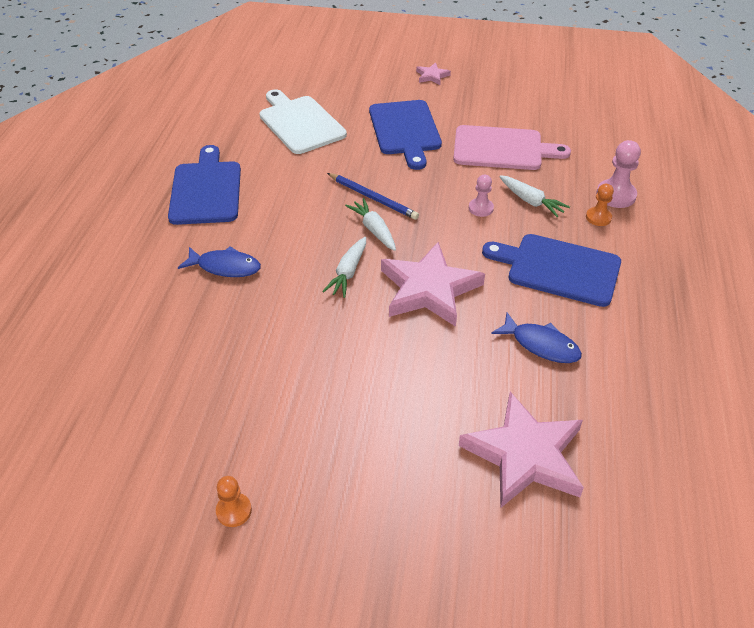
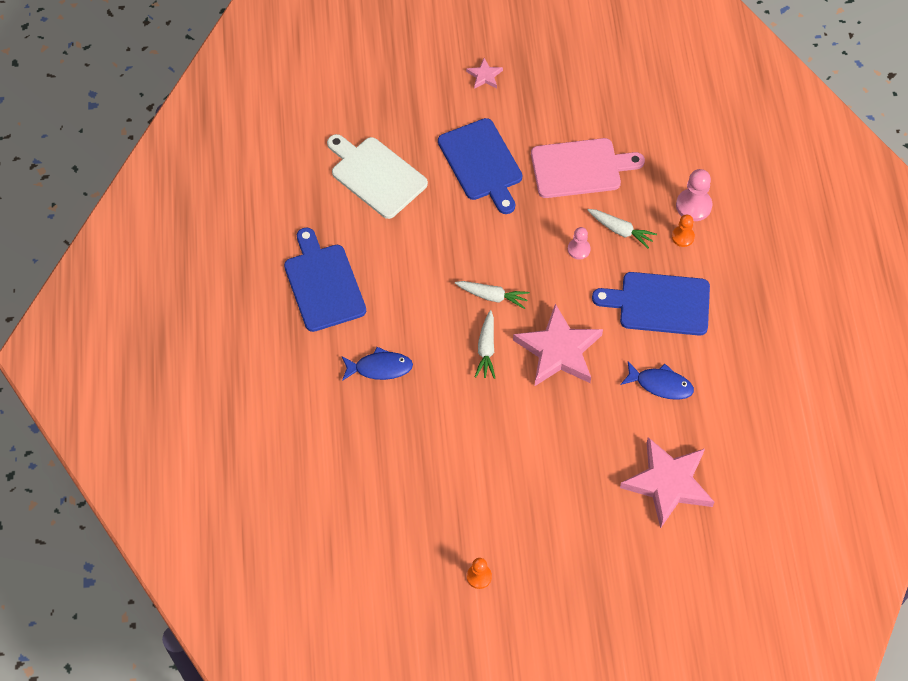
camera: 15 degrees left, 15 degrees up
(373, 198) = (479, 259): blue pencil -> none
(374, 230) = (492, 296): white carrot -> white carrot turned 150 degrees clockwise

